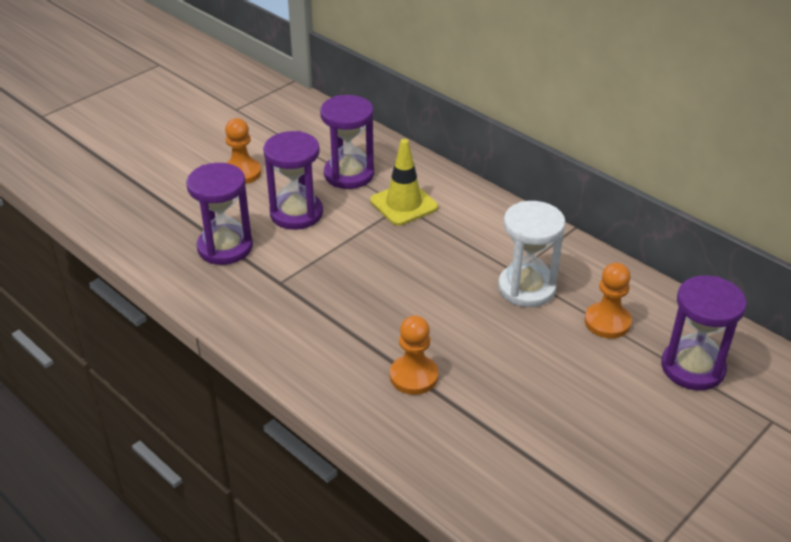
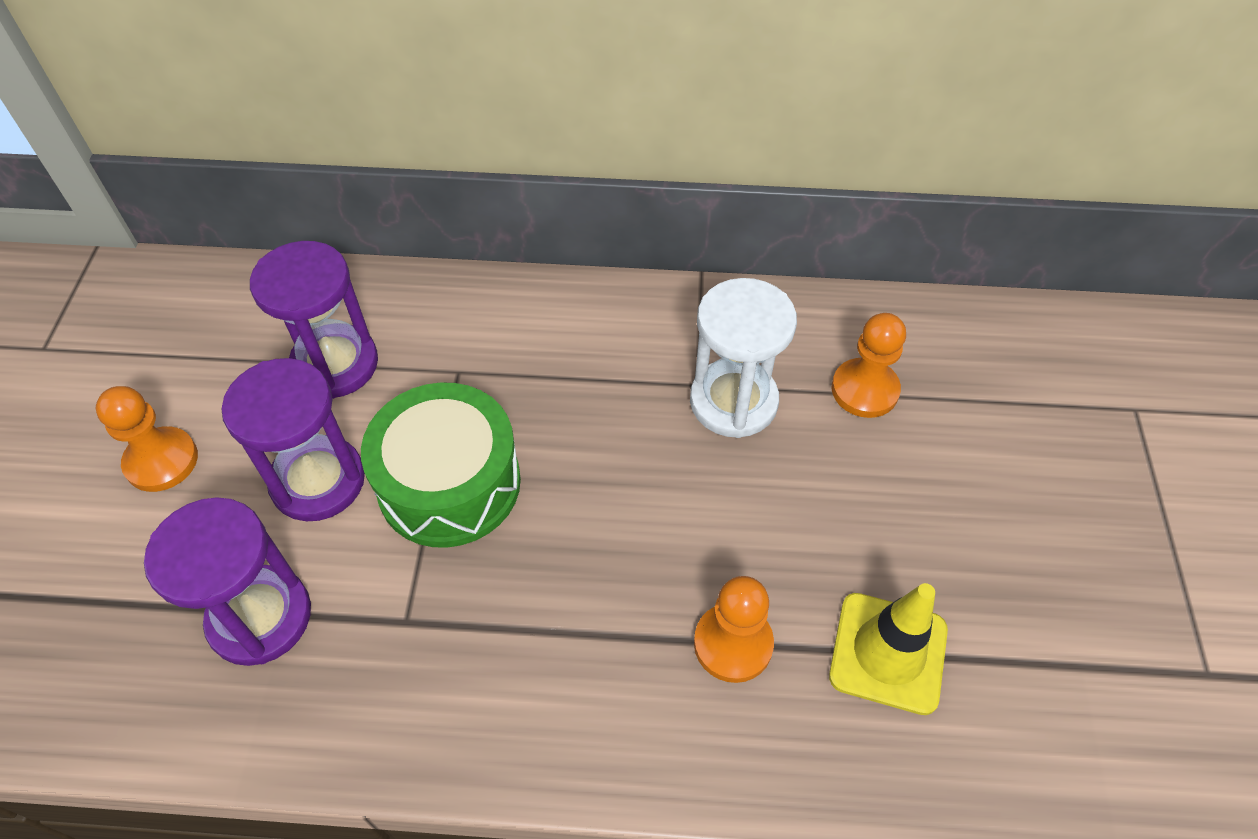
camera: 40 degrees left, 15 degrees up
(351, 245) = (449, 483): none -> green drum
(404, 204) = (459, 367): yellow traffic cone -> yellow traffic cone (888, 653)
(692, 368) = (1004, 393): purple hourglass -> none

